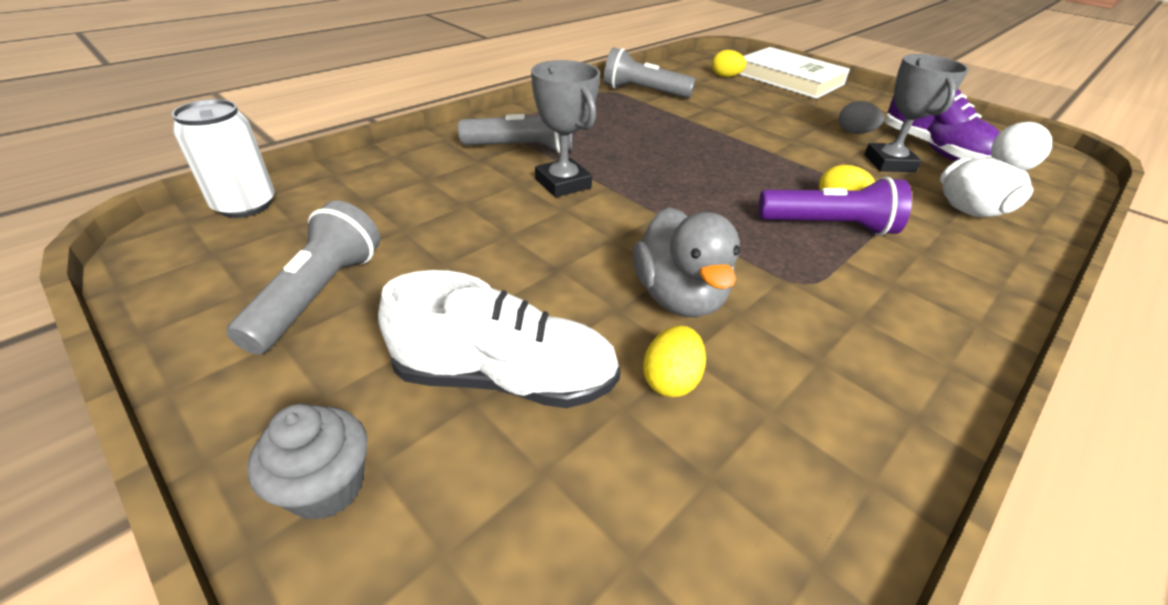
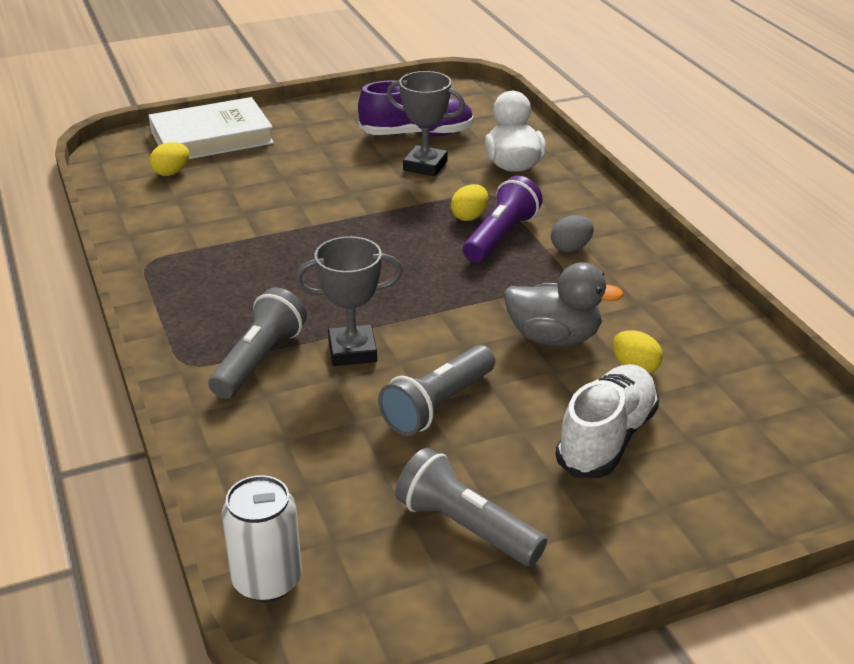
camera: 65 degrees left, 5 degrees down
(326, 487) = (674, 530): grey cupcake -> none
(643, 92) = (169, 240): grey flashlight -> grey flashlight (438, 405)
(854, 132) = (360, 156): grey egg -> grey egg (571, 248)

